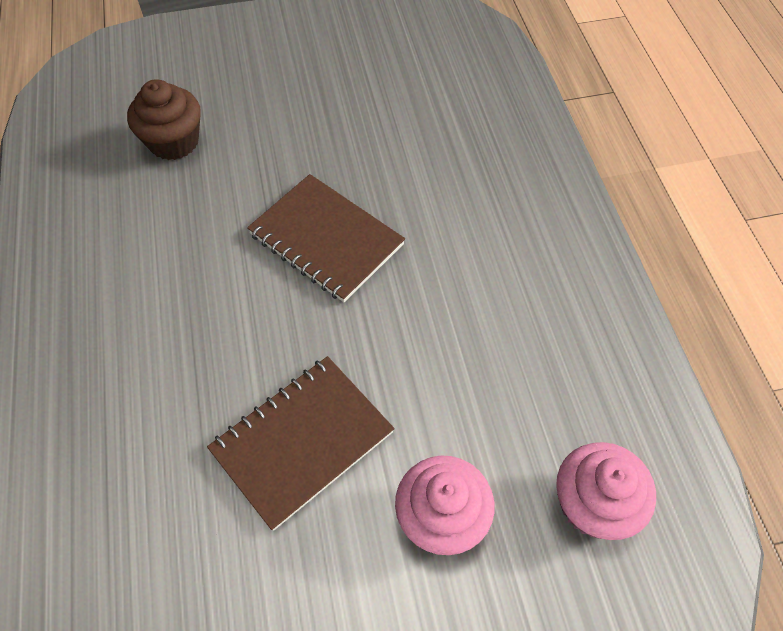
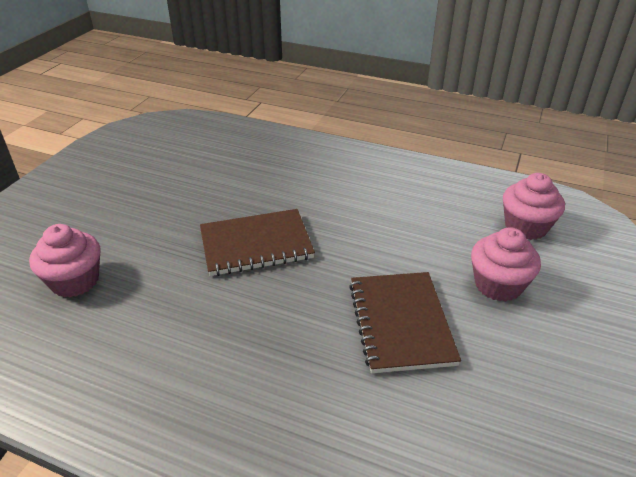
camera: 55 degrees left, 20 degrees down
(174, 141) = (75, 281): brown cupcake -> pink cupcake

